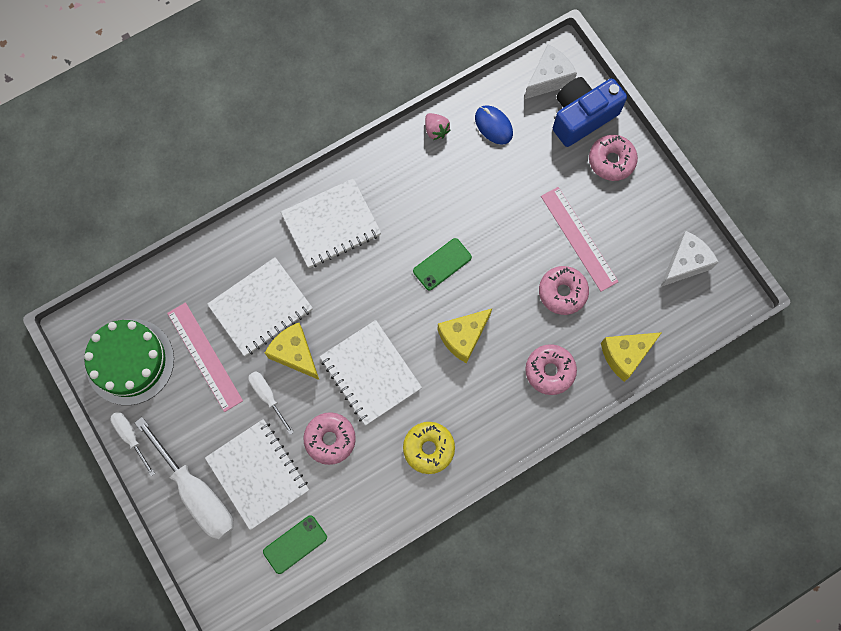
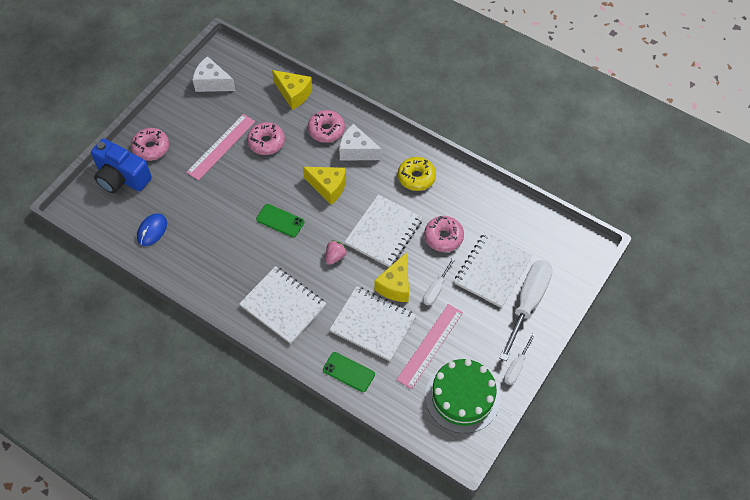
camera: 115 degrees left, 15 degrees down
(295, 544) = (524, 227): green phone -> green phone (348, 372)
(436, 130) = (172, 267): pink strawberry -> pink strawberry (335, 256)
(548, 79) = (97, 210): white cheese -> white cheese (357, 151)

